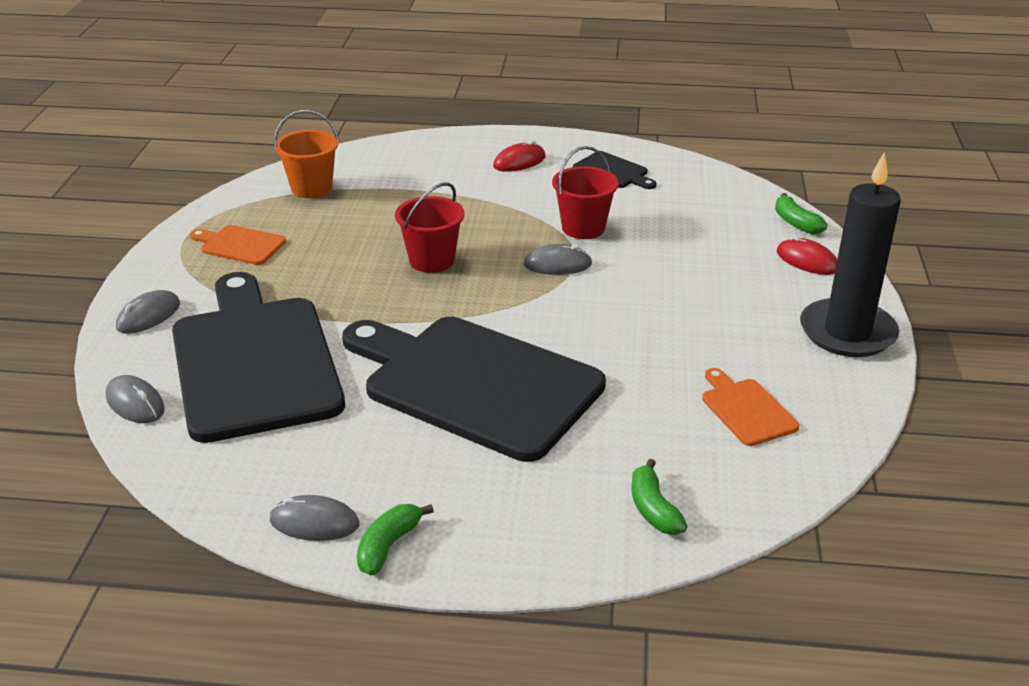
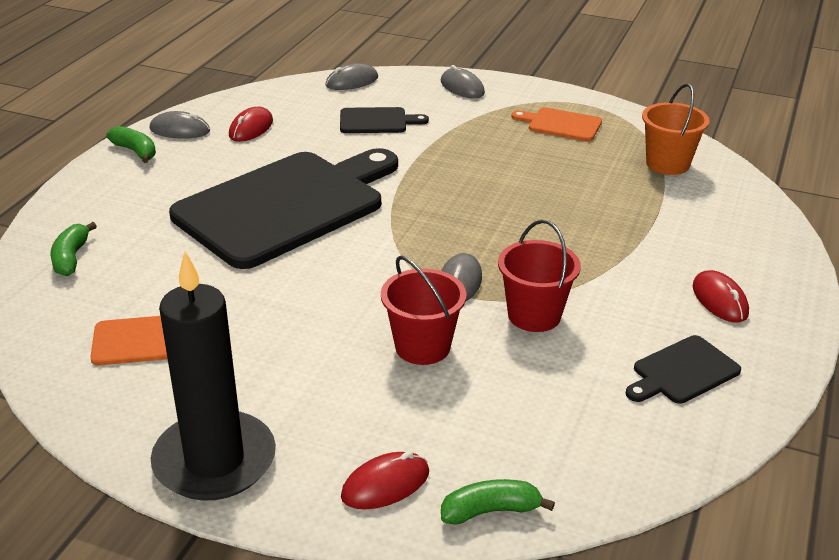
camera: 105 degrees right, 0 degrees up
(239, 245) = (561, 124): orange cutting board -> orange cutting board turned 105 degrees counterclockwise
(253, 361) = (377, 121): black cutting board -> black cutting board, size x0.42
(294, 457) = (251, 128): none -> red mouse
(314, 523) = (180, 130): grey mouse -> grey mouse turned 75 degrees clockwise
(432, 260) = (497, 211): red bucket -> red bucket (422, 347)
(653, 509) = (71, 258): green banana -> green banana turned 90 degrees counterclockwise

